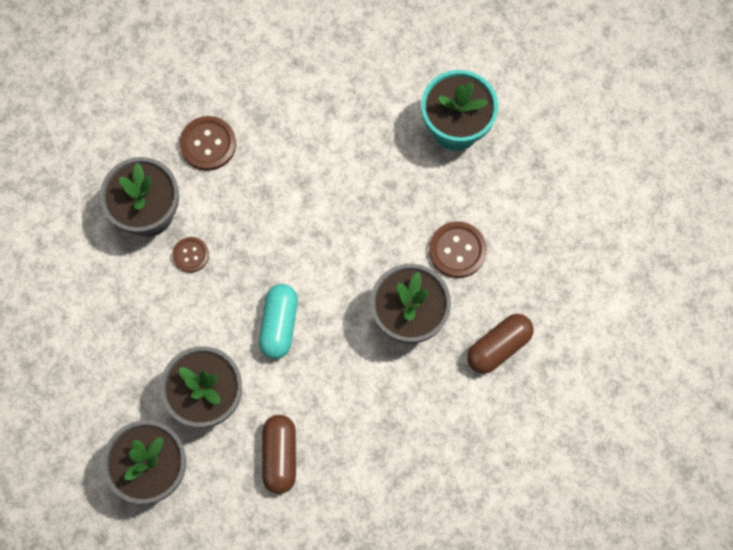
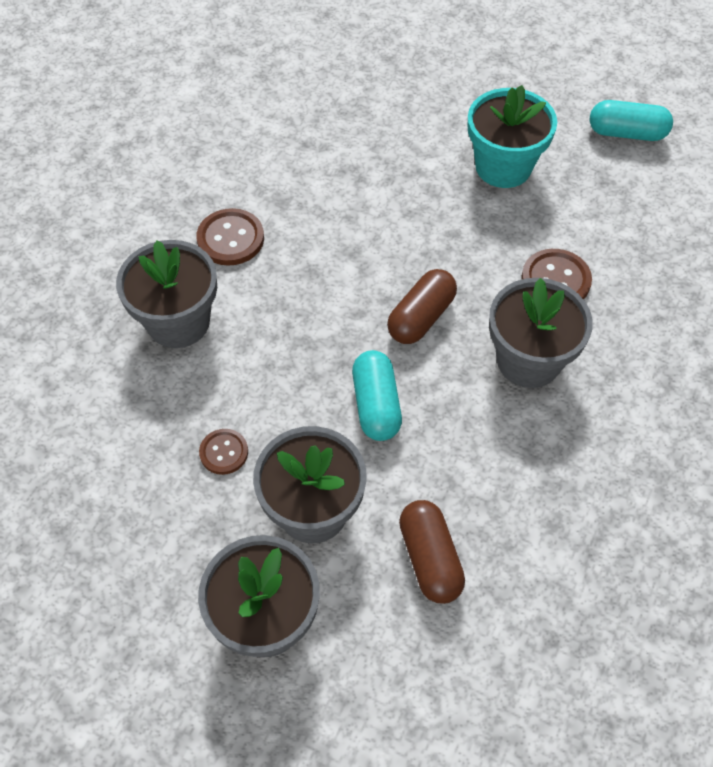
camera: 15 degrees left, 15 degrees down
(191, 255) = (243, 354): brown button -> brown button (224, 452)
(498, 347) = (647, 367): brown capsule -> brown capsule (421, 317)
(576, 118) = (626, 133): none -> turquoise capsule

